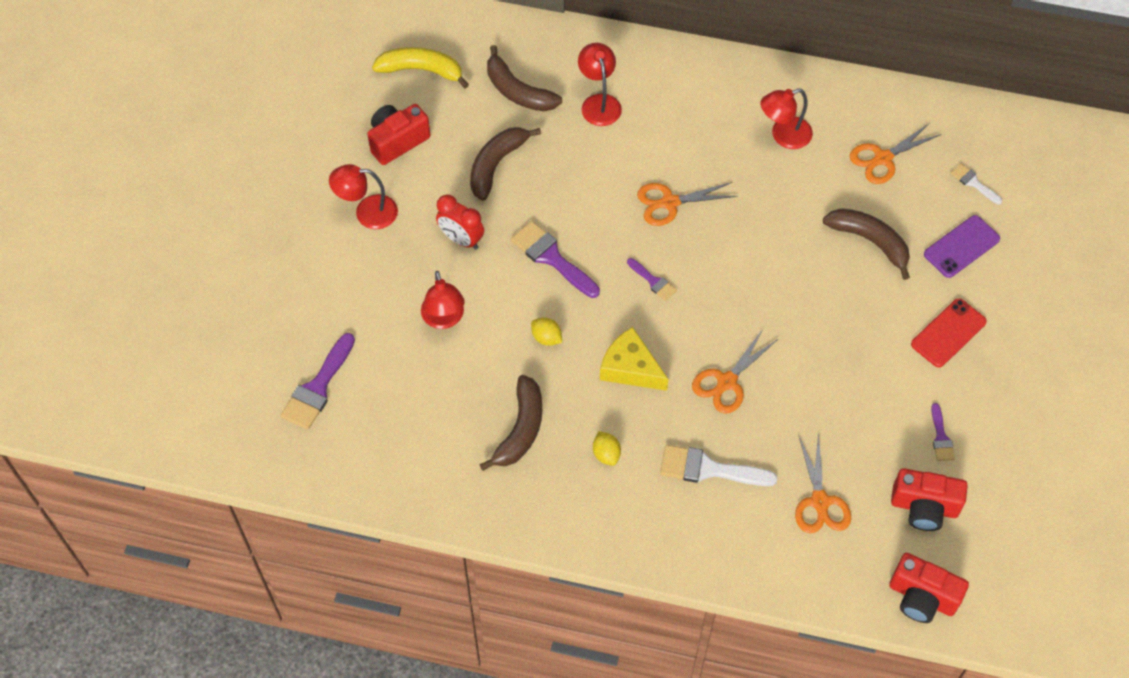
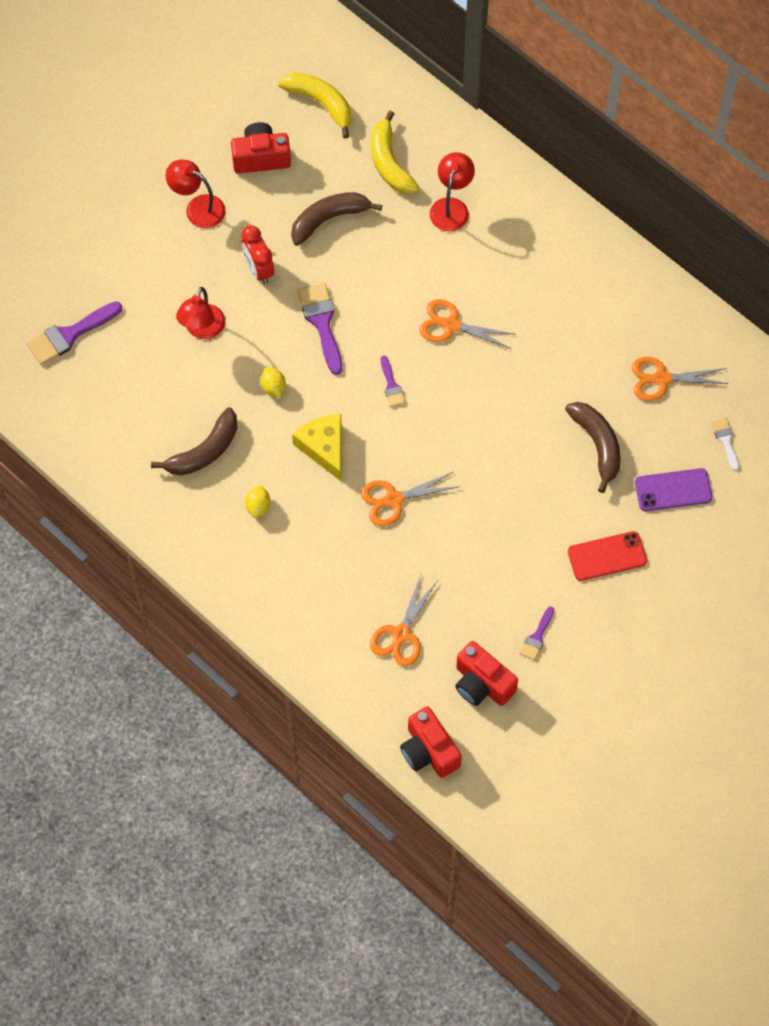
camera: 30 degrees right, 5 degrees up
(518, 91) = (389, 162): brown banana -> yellow banana
(708, 469) = (330, 561): white brush -> none
(783, 136) = (589, 315): red lamp -> none

